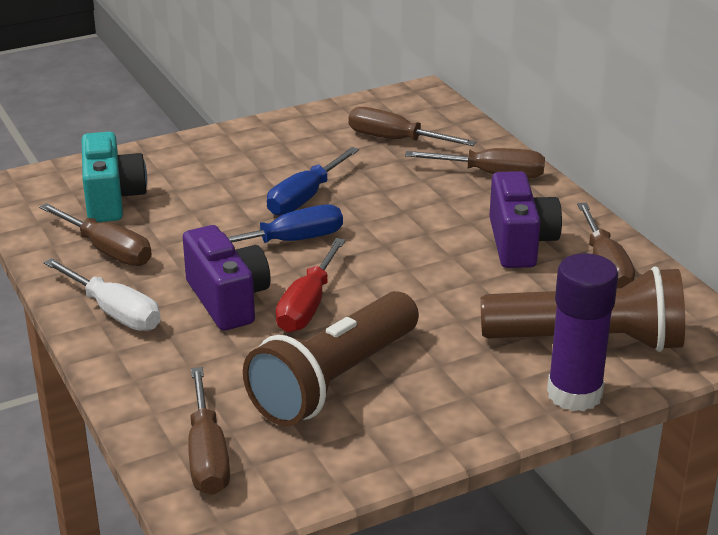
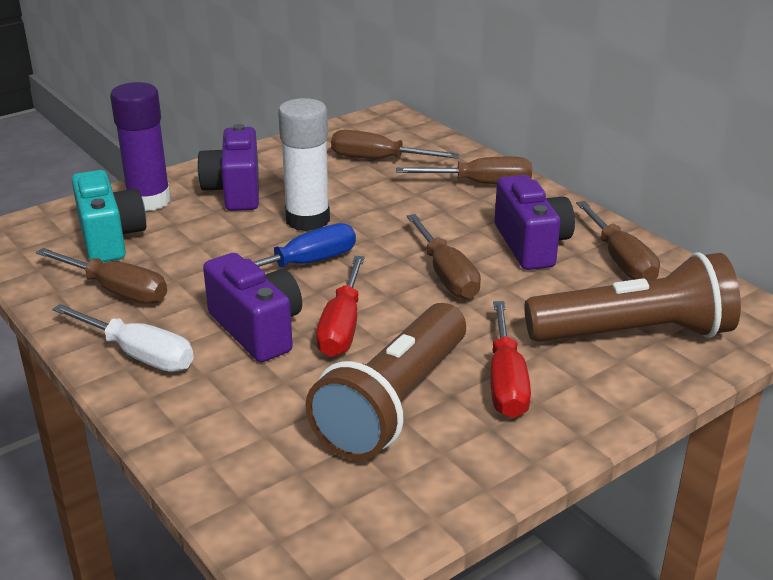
camera: 10 degrees left, 0 degrees up
(207, 455) = (280, 503): brown screwdriver -> brown screwdriver (446, 274)
(243, 161) = (235, 191): none -> purple camera
(305, 197) = (307, 220): blue screwdriver -> white glue stick
(446, 372) = (506, 381): none -> red screwdriver
(574, 394) = (642, 390): purple glue stick -> purple glue stick (149, 201)

